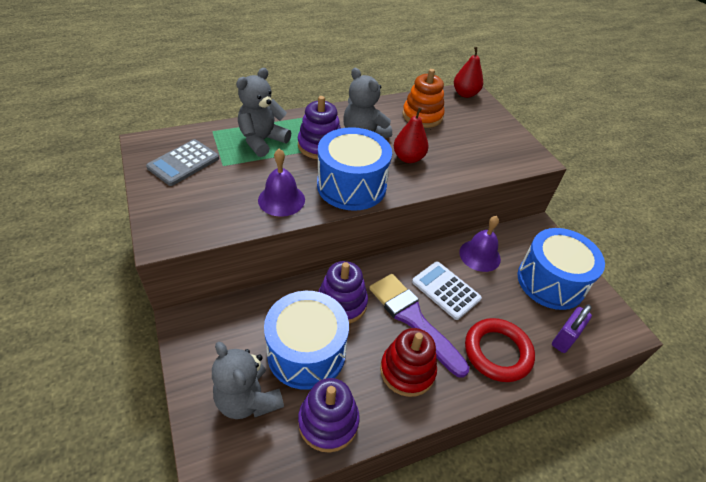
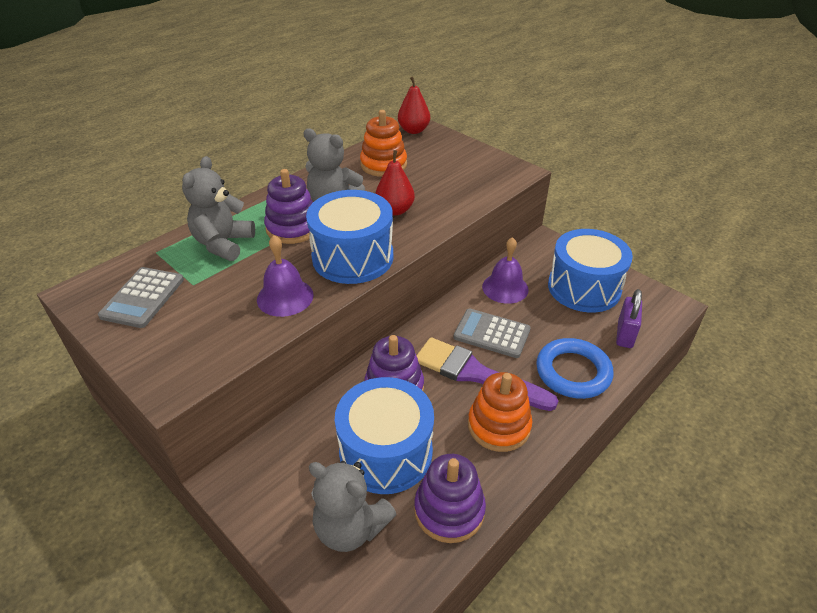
camera: 20 degrees left, 5 degrees down
(407, 371) = (499, 426): red stacking toy -> orange stacking toy
(445, 290) = (491, 334): white calculator -> grey calculator
(497, 352) = (573, 372): red ring -> blue ring

